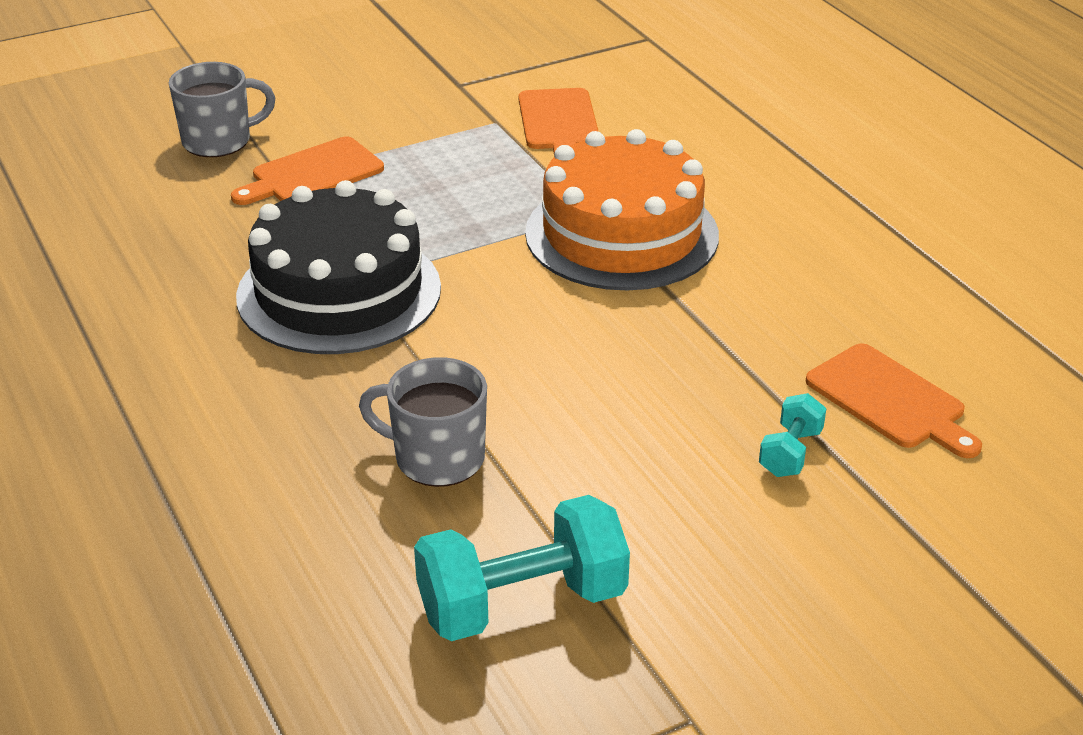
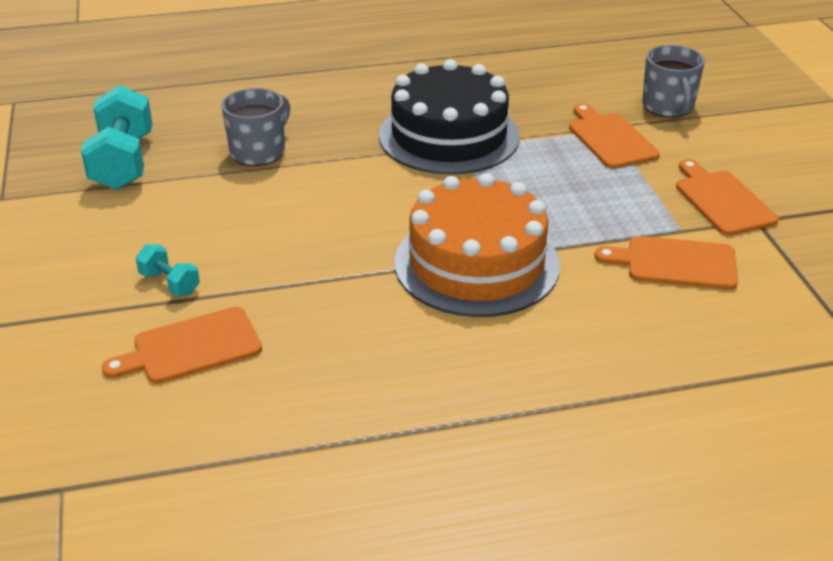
camera: 105 degrees right, 0 degrees up
(428, 103) = (722, 200): none -> orange cutting board

